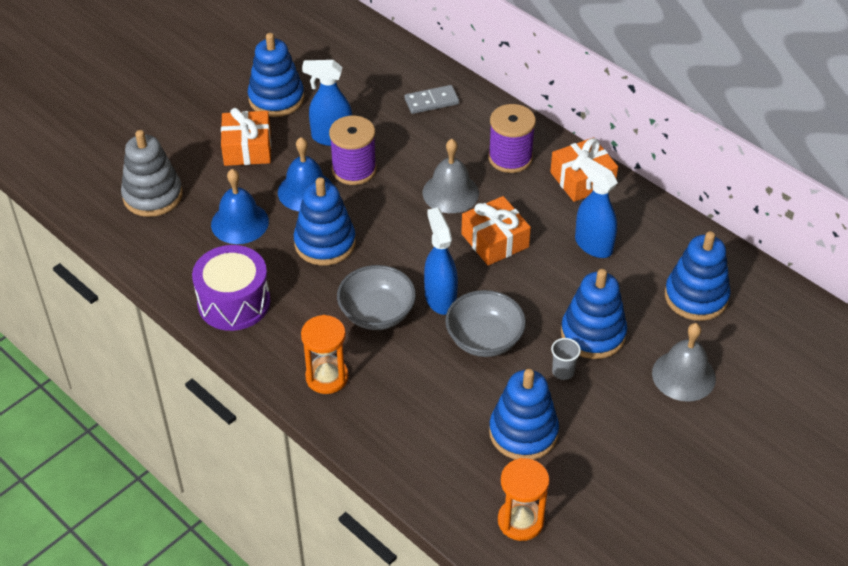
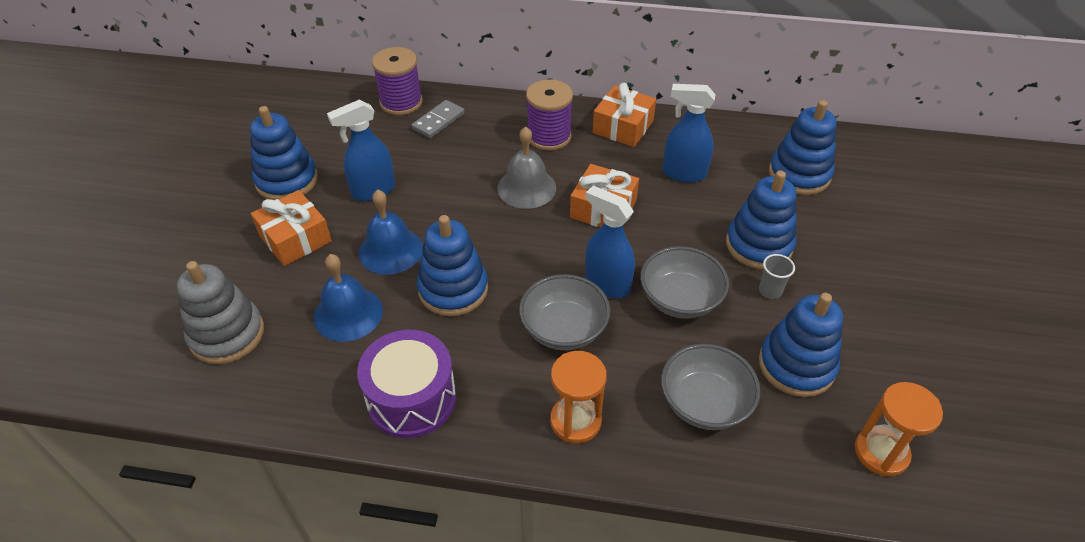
camera: 35 degrees left, 0 degrees up
(354, 170) = (420, 209): purple spool -> purple spool (401, 102)
(427, 417) = (704, 403): none -> grey bowl
(683, 375) = (858, 241): grey bell -> none

